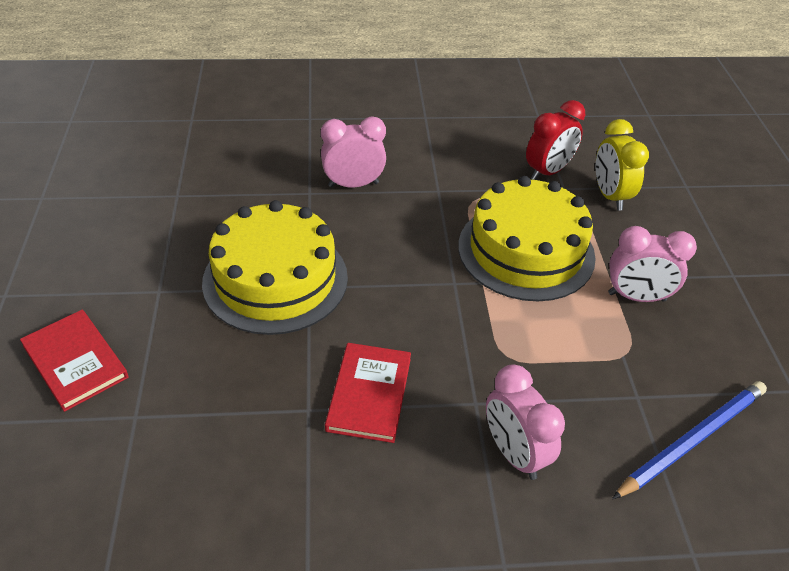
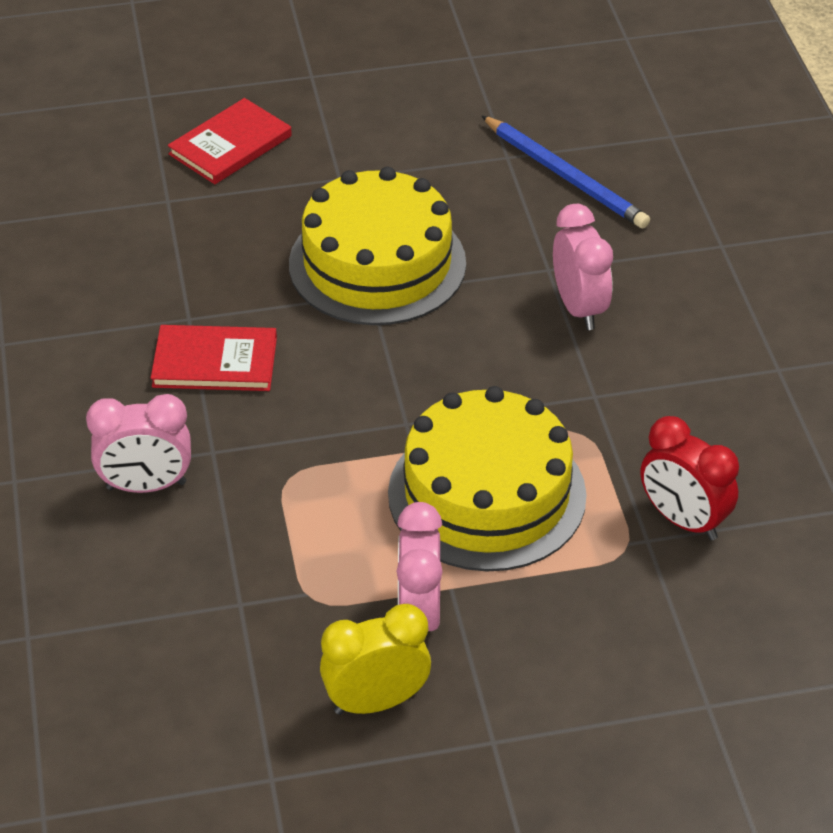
camera: 85 degrees right, 0 degrees up
(514, 453) = (146, 486): pink clock -> pink clock turned 150 degrees counterclockwise
(610, 196) = (645, 597): yellow clock -> yellow clock (376, 701)
(692, 440) = (179, 653): blue pencil -> blue pencil (565, 176)

